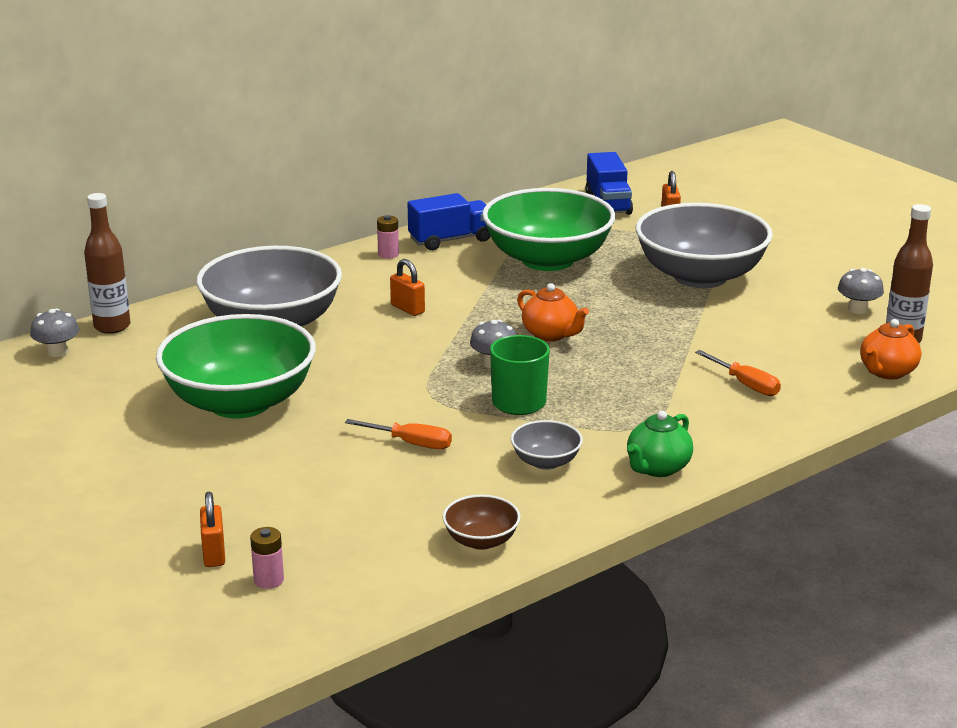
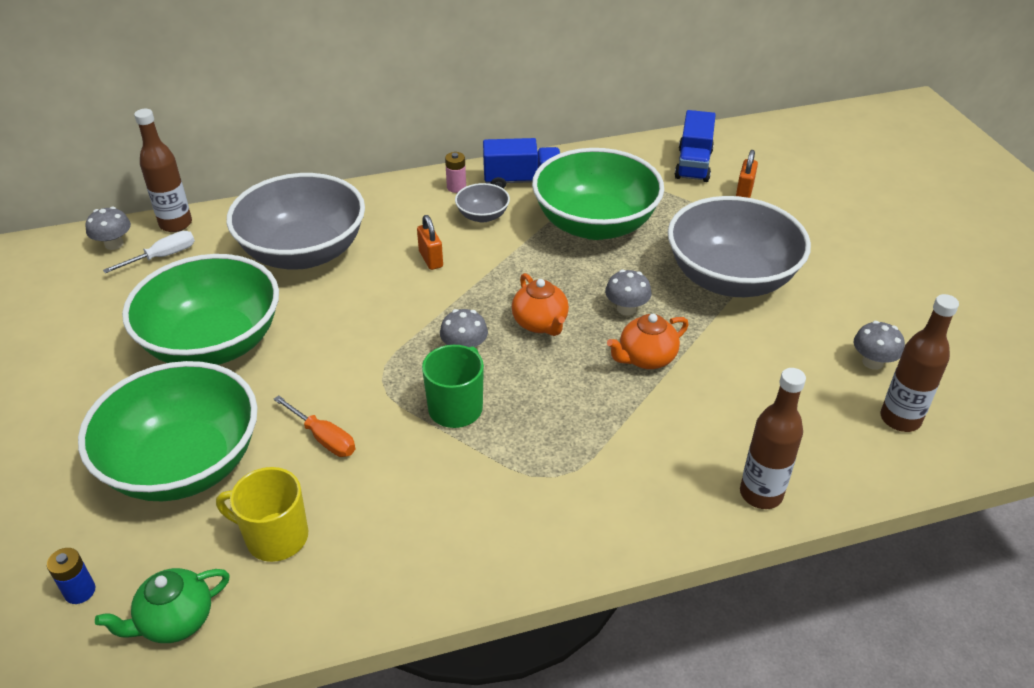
camera: 20 degrees right, 15 degrees up
(122, 352) = (163, 256): none -> white screwdriver
(214, 554) = (60, 538): orange padlock -> none
(269, 580) = (80, 591): pink battery -> blue battery
(290, 485) = (184, 464): none -> green bowl
(422, 511) = (275, 537): none -> yellow mug
(481, 540) = (301, 598): brown bowl -> none
(546, 462) = (431, 500): grey bowl -> grey bowl (482, 216)
(622, 311) = (626, 309): none -> grey mushroom
(657, 468) = (534, 543): green teapot -> green teapot (175, 621)
(746, 384) = (694, 443): orange screwdriver -> none
(822, 404) = (761, 494): none -> brown bottle
(887, 372) = (857, 464): orange teapot -> orange teapot (646, 358)

